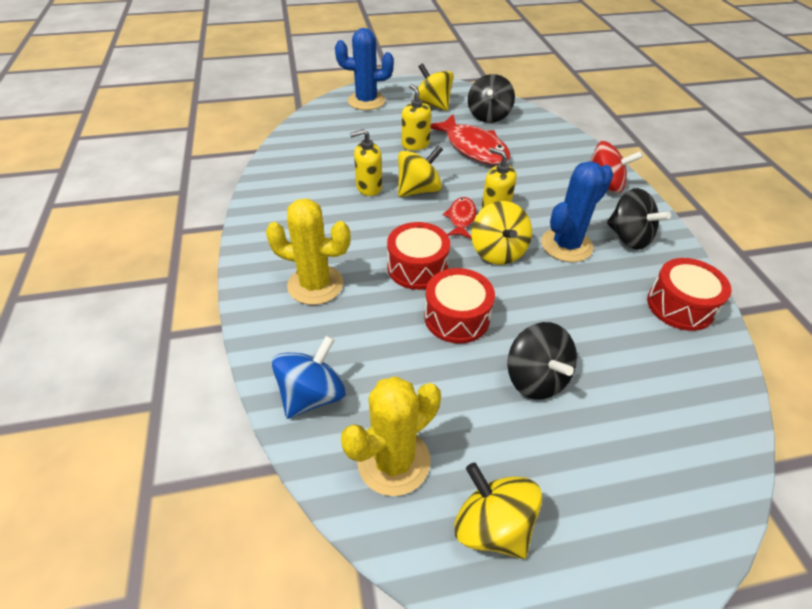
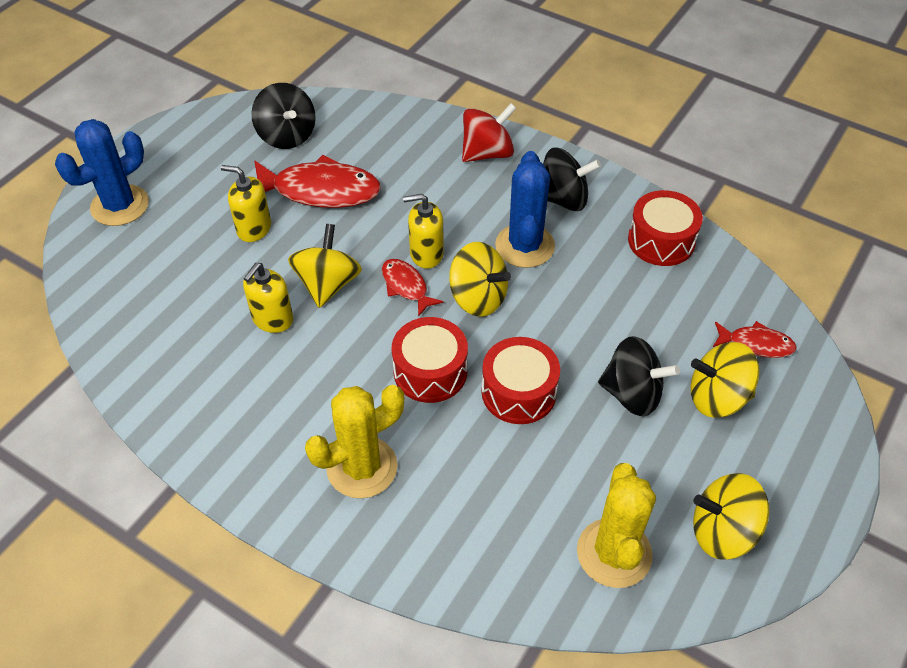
camera: 45 degrees left, 5 degrees up
(312, 395) = (493, 564): blue spinning top -> none
(433, 105) = (206, 159): yellow spinning top -> yellow spinning top (717, 397)
(686, 426) = (756, 344): none -> red fish

